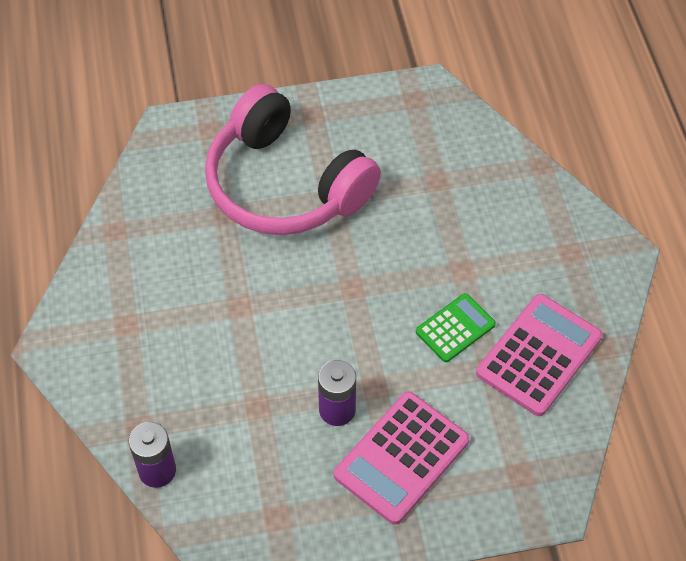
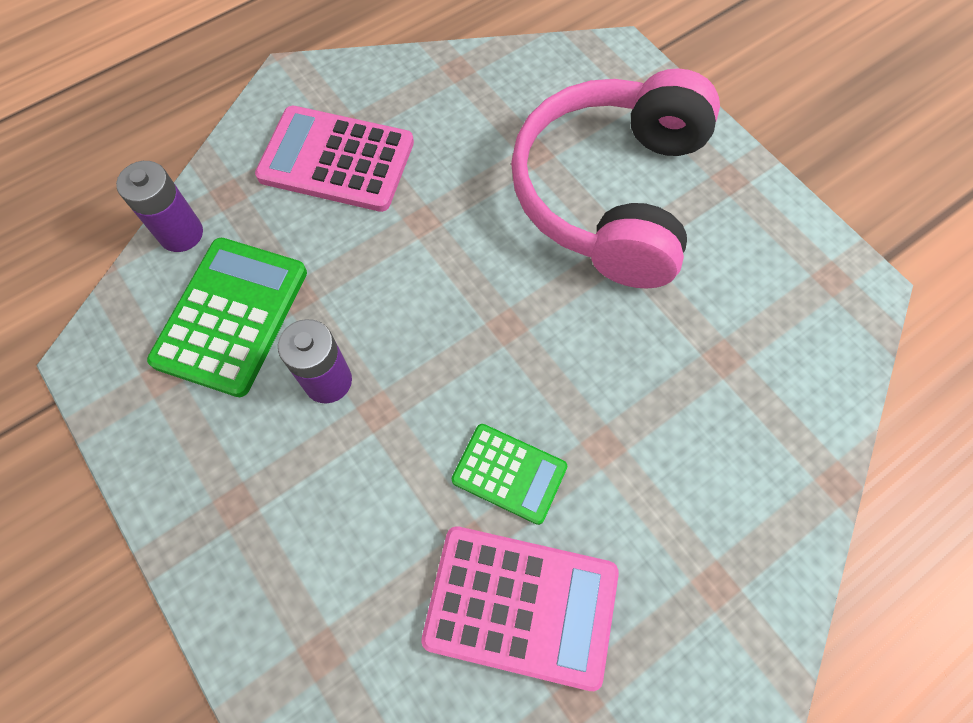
camera: 65 degrees right, 10 degrees up
(251, 456) = (231, 316): none -> green calculator
(401, 458) = (289, 485): pink calculator -> pink calculator (336, 160)

